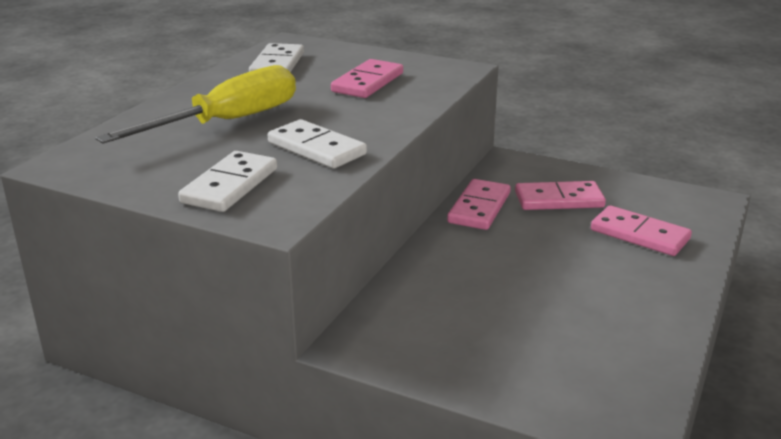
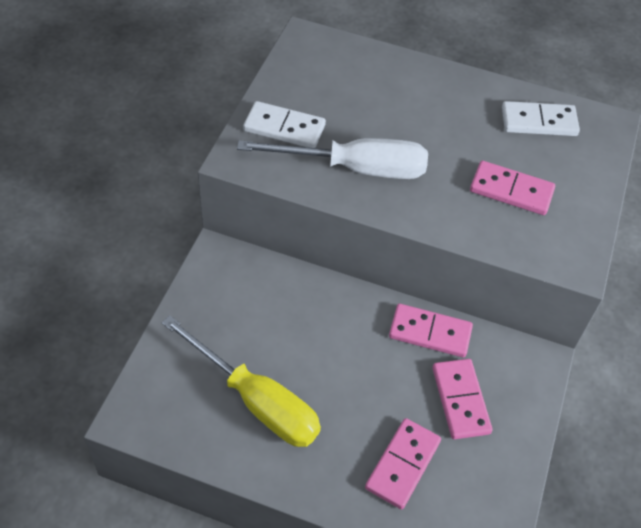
camera: 80 degrees right, 25 degrees up
(227, 122) = (397, 109): yellow screwdriver -> yellow screwdriver (256, 401)
(317, 148) = (355, 168): white domino -> white screwdriver

